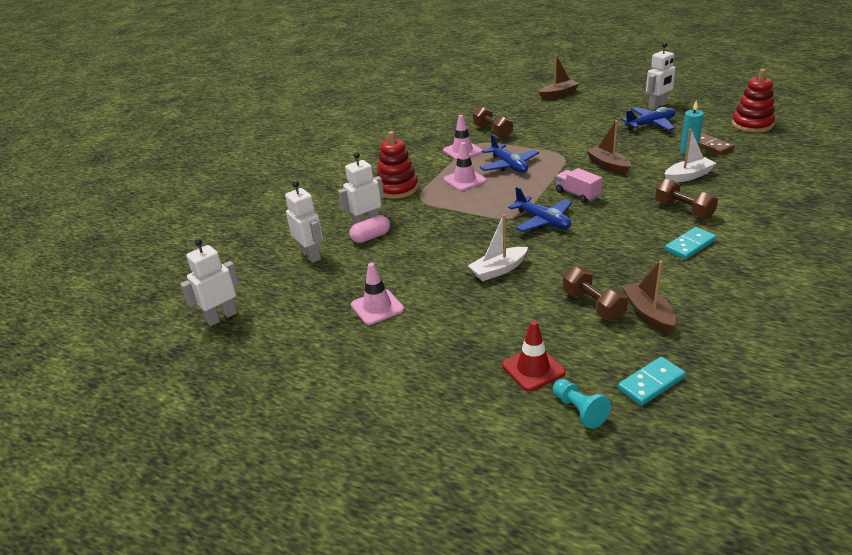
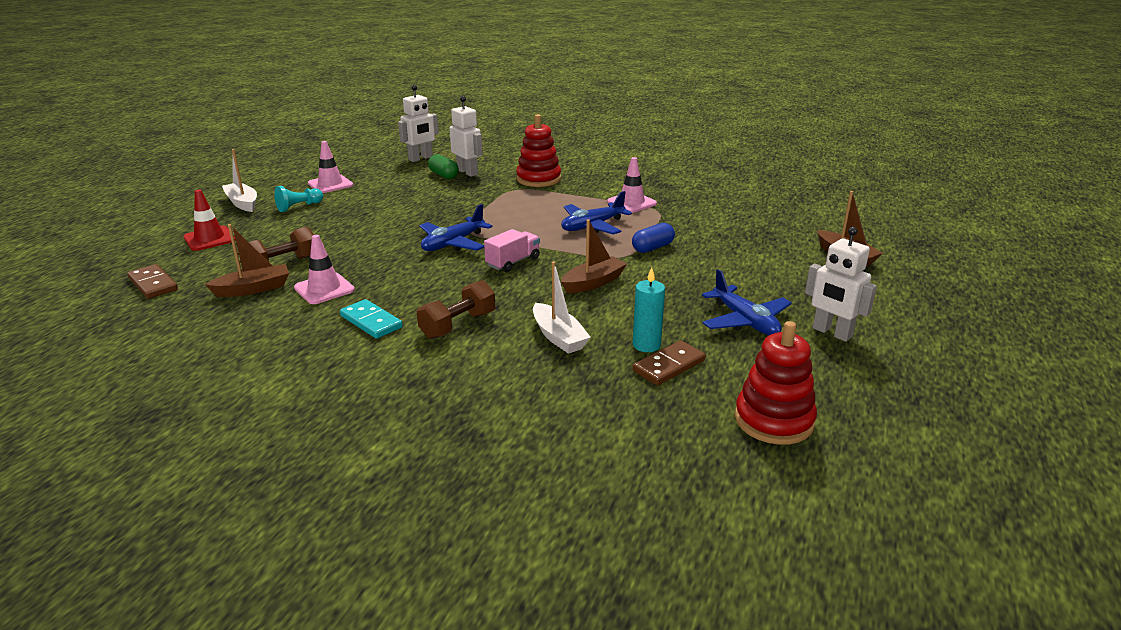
camera: 80 degrees right, 5 degrees down
(221, 317) = (345, 143): white robot -> none
(371, 237) = (444, 175): pink capsule -> green capsule
(464, 180) = (555, 206): pink traffic cone -> pink traffic cone (324, 289)
(492, 132) = (691, 216): brown dumbbell -> none
(498, 270) = (365, 224): white boat -> white boat (242, 203)
(549, 146) = (653, 248): none -> blue capsule
(579, 410) = (146, 255): turquoise pawn -> turquoise pawn (299, 207)
(651, 383) = (153, 284): turquoise domino -> brown domino

